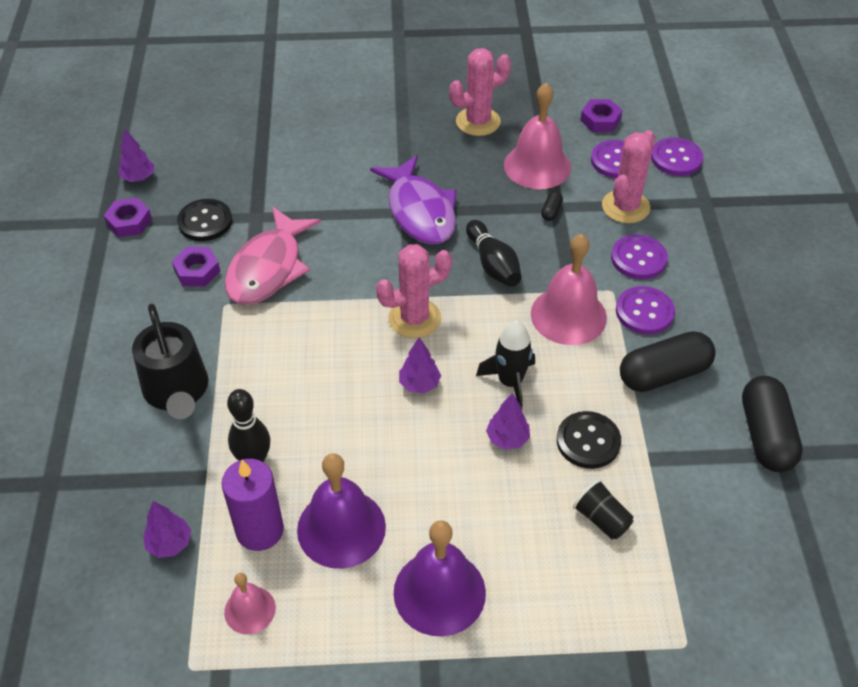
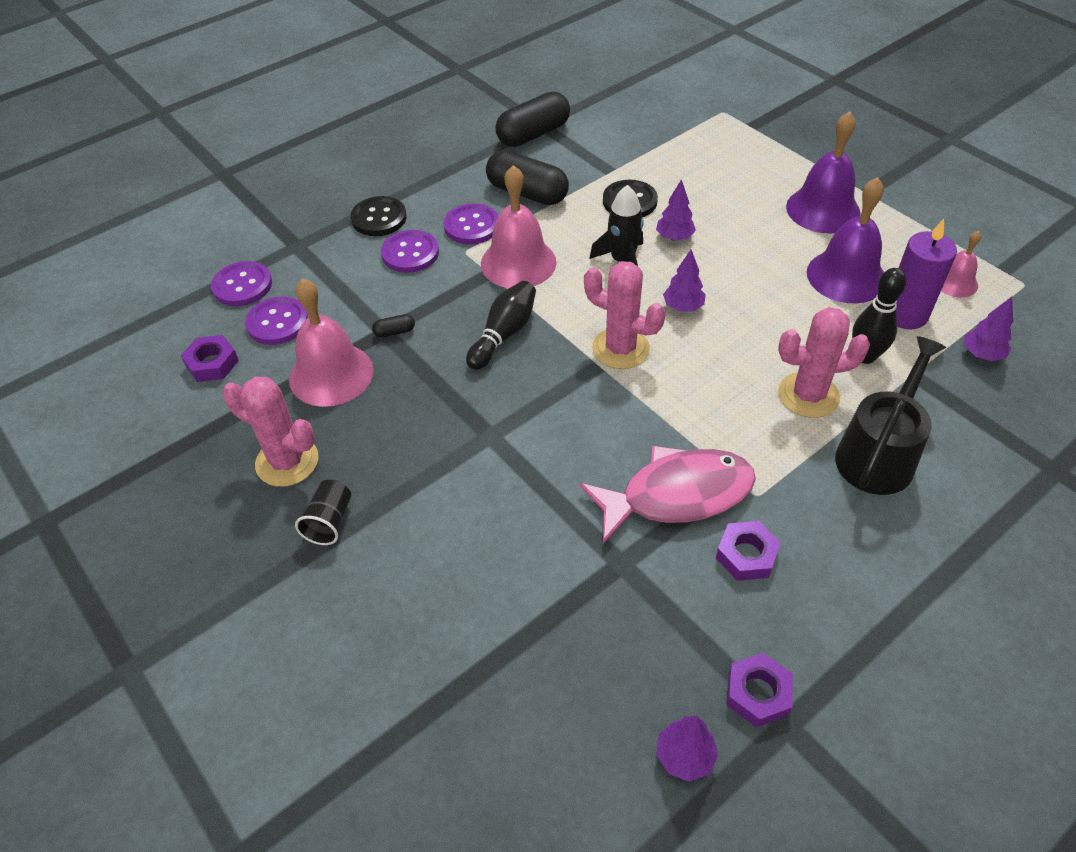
camera: 125 degrees left, 0 degrees up
(205, 222) = (677, 608): black button -> black button (379, 218)
(420, 211) = (480, 425): purple fish -> none
(601, 519) = (683, 171): black cup -> black cup (329, 521)
(625, 207) = (345, 288): pink cactus -> pink cactus (808, 395)

